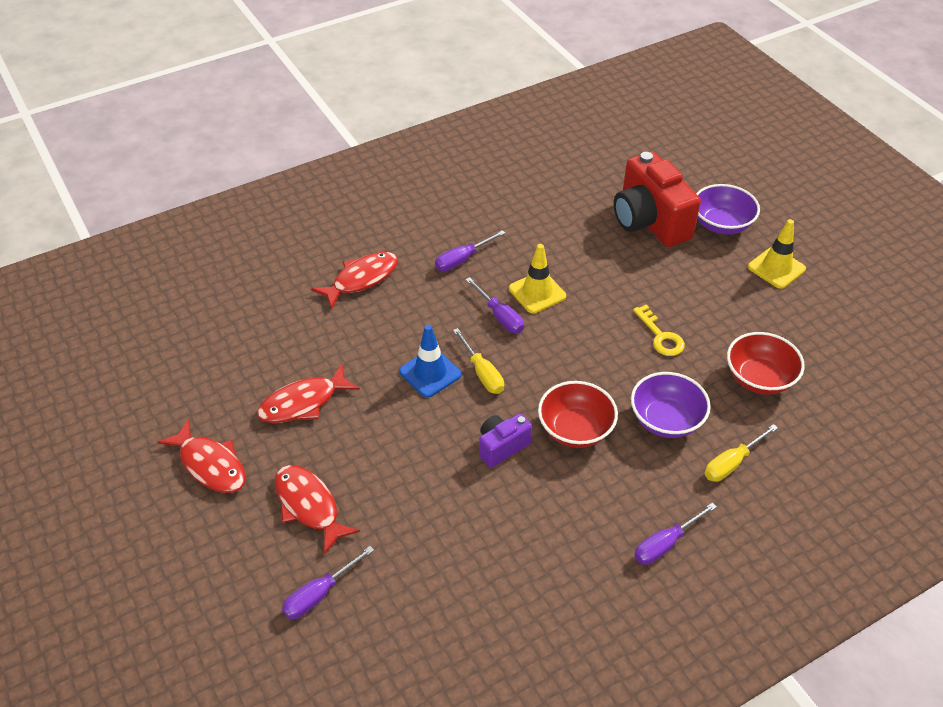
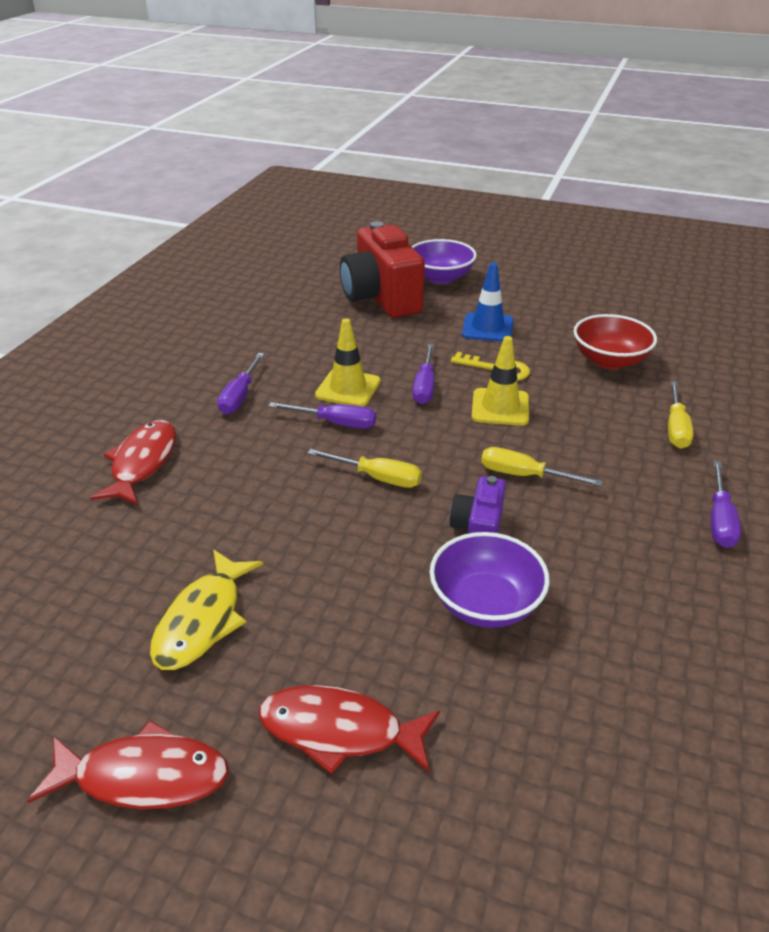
camera: 40 degrees left, 10 degrees down
(303, 402) = (202, 620): red fish -> yellow fish
(319, 594) = (474, 829): purple screwdriver -> purple screwdriver (425, 386)
(430, 373) = (323, 507): blue traffic cone -> blue traffic cone (487, 328)
(575, 429) = (524, 475): red bowl -> yellow screwdriver
(649, 222) = (381, 298): red camera -> red camera turned 45 degrees clockwise
(666, 420) = (585, 426): purple bowl -> purple bowl (485, 603)
(776, 268) = (519, 287): yellow traffic cone -> yellow traffic cone (500, 407)

